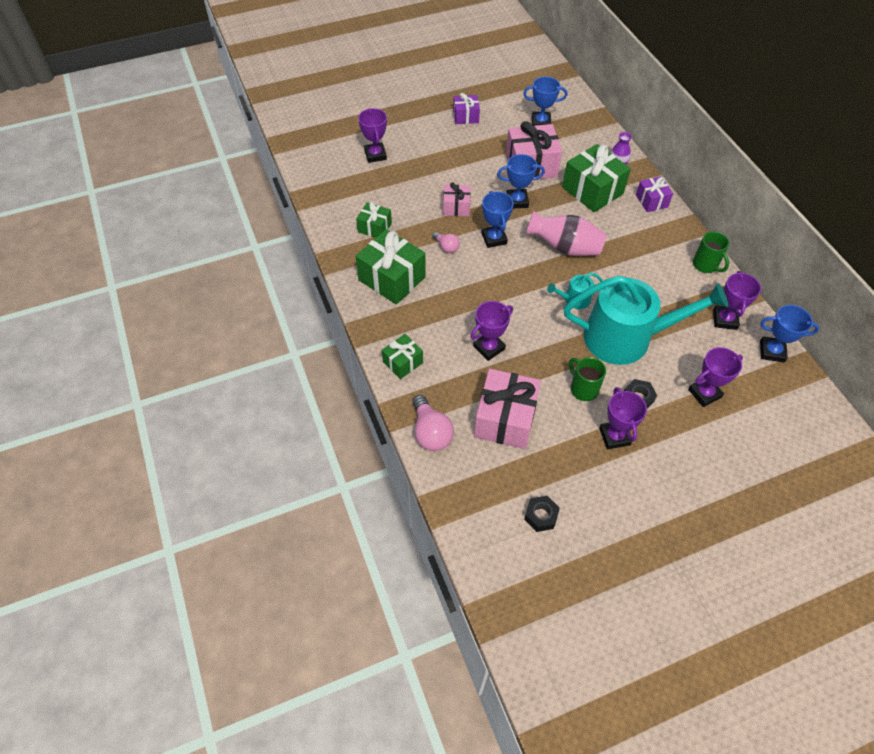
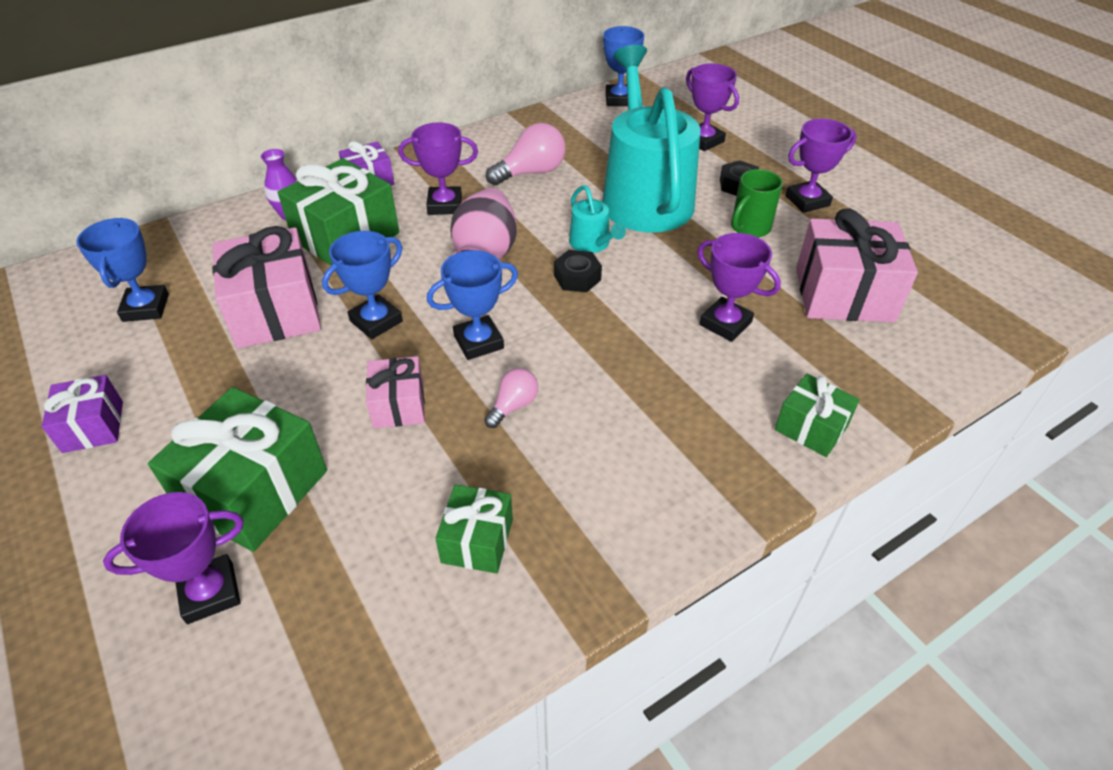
camera: 100 degrees left, 10 degrees down
(392, 278) = (620, 480): green gift -> green gift (254, 490)
(431, 432) = (921, 371): pink light bulb -> pink light bulb (531, 172)
(517, 201) = (376, 321): blue trophy -> blue trophy turned 60 degrees clockwise
(541, 516) = (963, 251): black nut -> black nut (577, 277)
(705, 265) = (493, 138): green mug -> none
(724, 320) = (583, 127): purple trophy -> purple trophy (445, 205)

